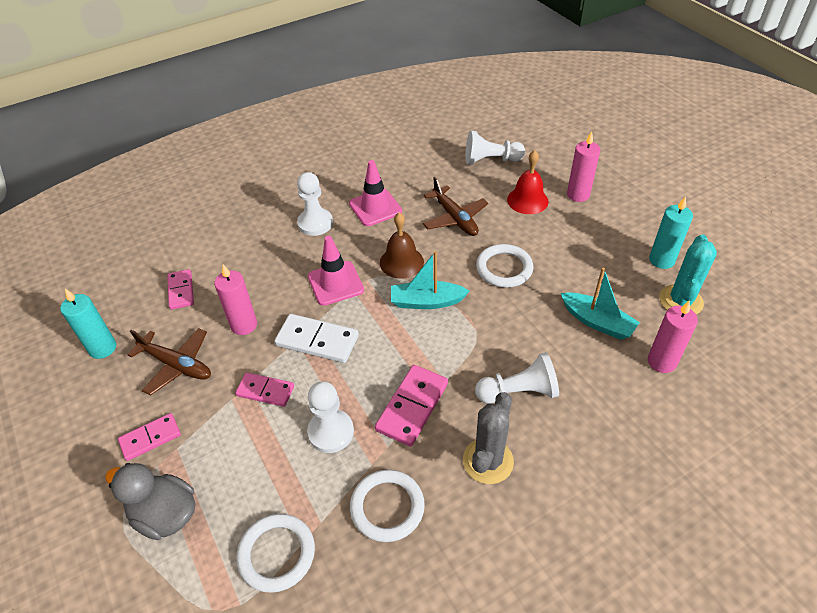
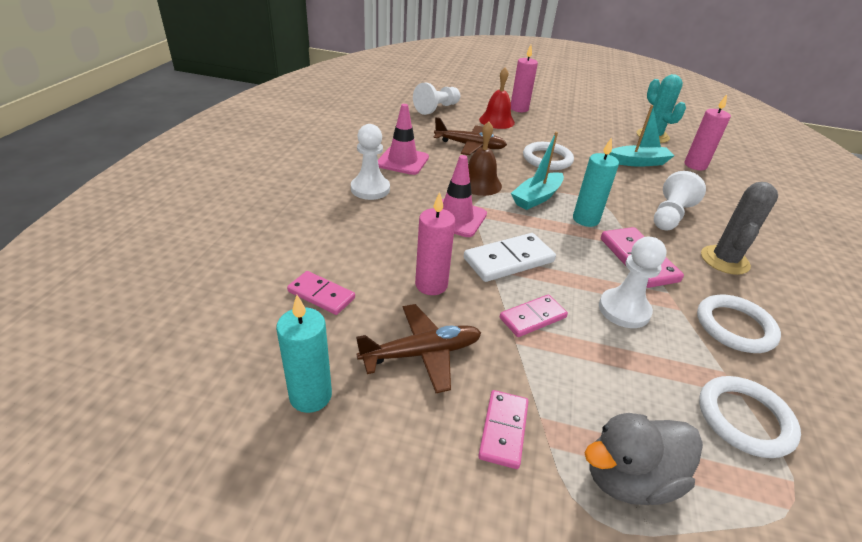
camera: 50 degrees left, 10 degrees down
(488, 461) = (724, 260): grey cactus -> grey cactus turned 45 degrees clockwise
(661, 260) = (612, 122): turquoise candle -> turquoise candle (585, 219)

